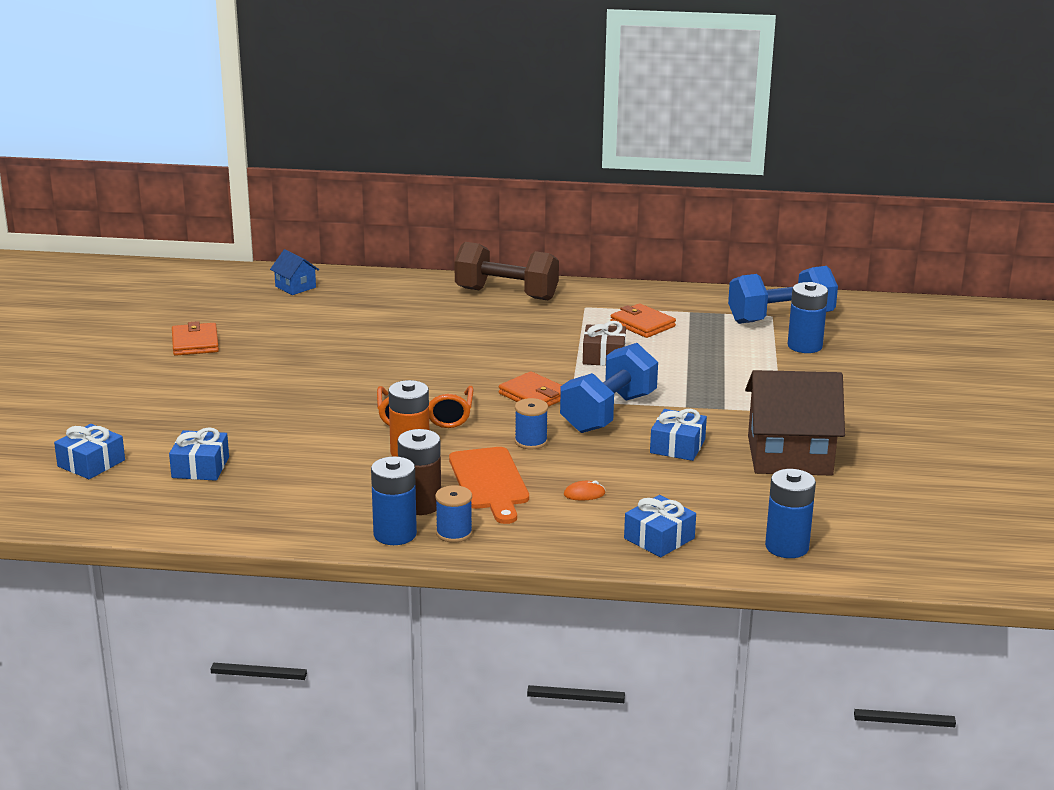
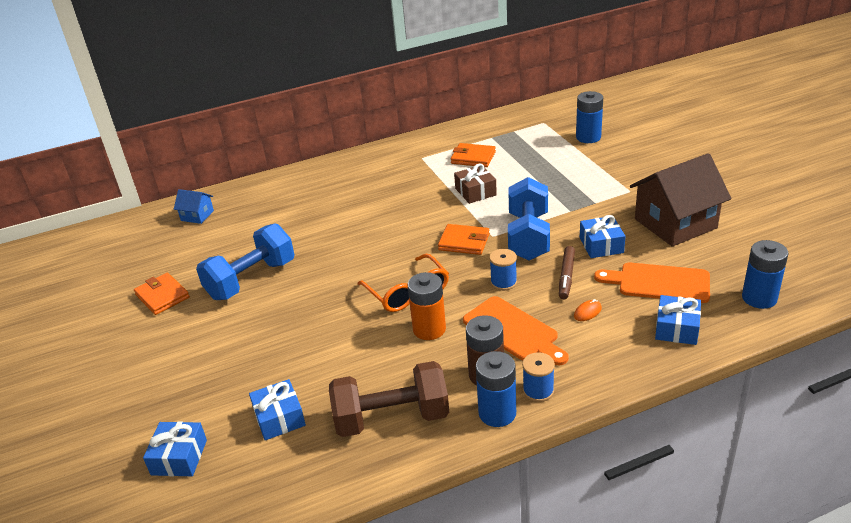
camera: 25 degrees left, 10 degrees up
(506, 294) = (358, 166): brown dumbbell -> brown dumbbell (392, 418)
(603, 459) = (566, 276): none -> brown marker
(695, 497) = (659, 283): none -> orange cutting board
(780, 318) = (551, 122): blue dumbbell -> blue dumbbell (251, 279)

